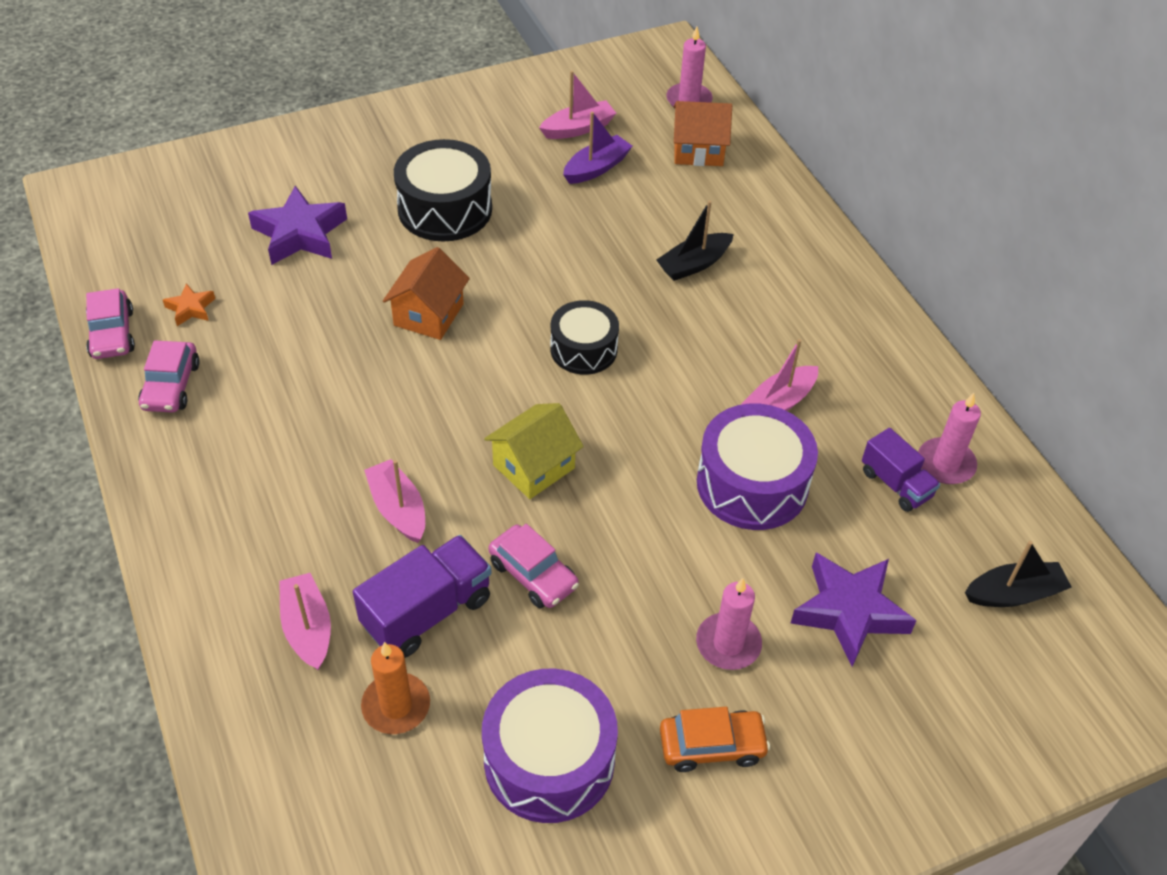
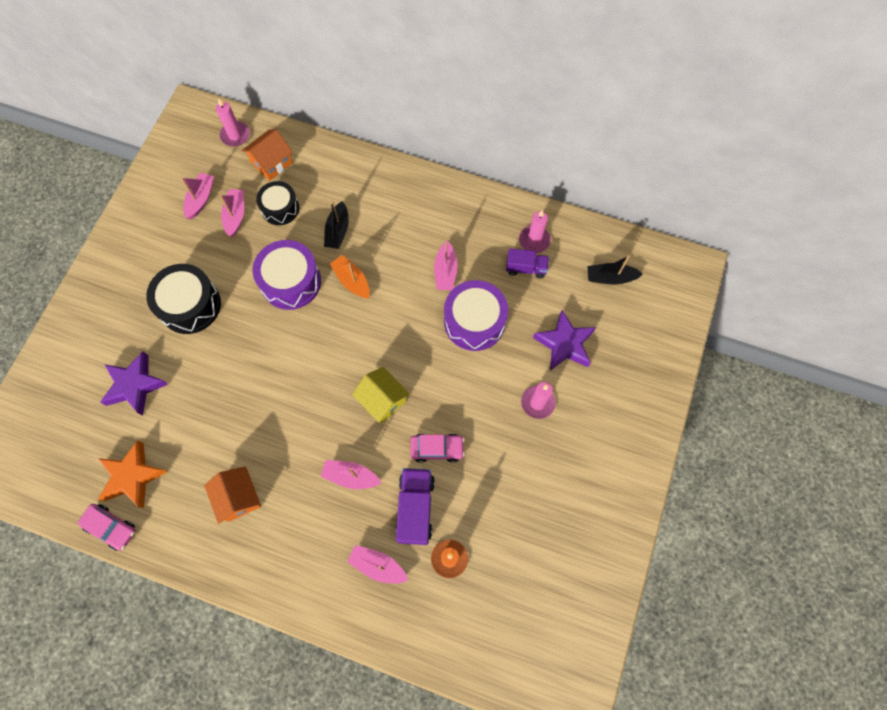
camera: 45 degrees left, 20 degrees up
(171, 386) = (176, 523): pink car -> none
(190, 308) = (133, 476): orange star -> orange star, size x2.02
(429, 314) = (251, 370): orange house -> orange house (238, 497)
(534, 466) = (382, 400): yellow house -> yellow house turned 45 degrees counterclockwise
(549, 760) = (527, 518): purple drum -> purple drum (291, 282)
(583, 349) = (339, 322): black drum -> black drum (280, 208)
(596, 168) = (235, 215): purple boat -> pink boat
(649, 323) = (352, 281): none -> orange boat
(712, 745) = (574, 450): orange car -> none
(1014, 593) = (610, 278): black boat -> black boat turned 120 degrees counterclockwise

